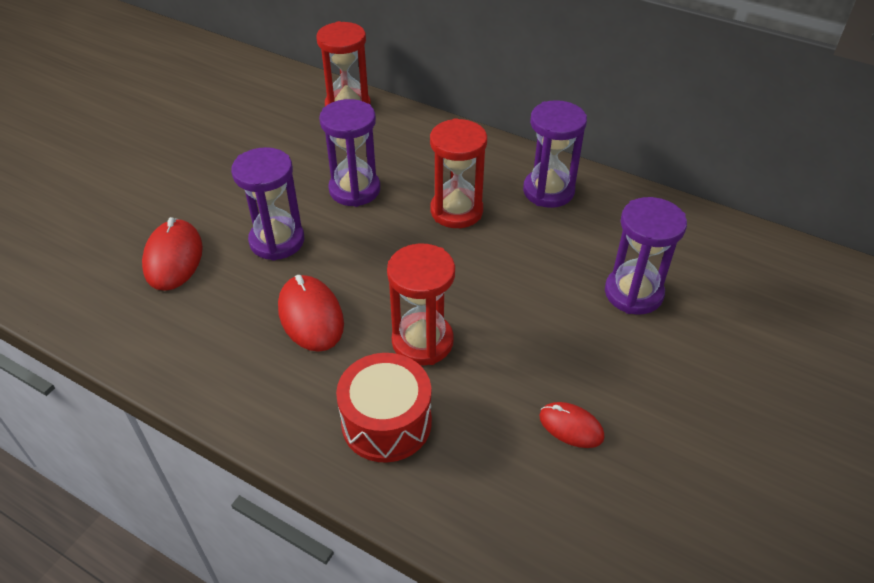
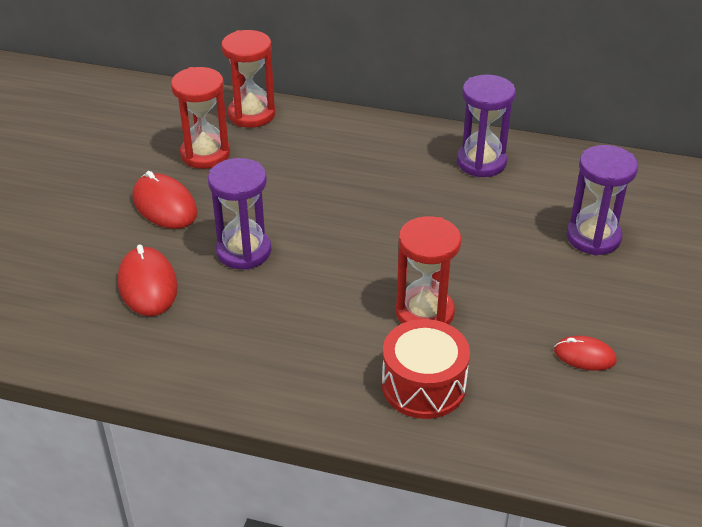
camera: 15 degrees left, 5 degrees down
(311, 316) = (310, 311): red mouse -> red mouse (164, 205)
(354, 190) = (297, 191): purple hourglass -> none
(456, 211) = (404, 194): red hourglass -> red hourglass (205, 154)

